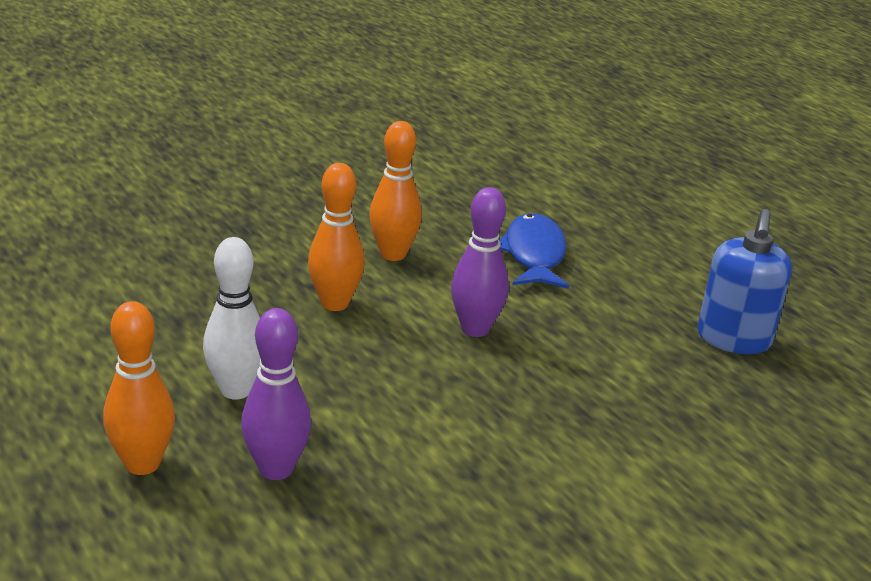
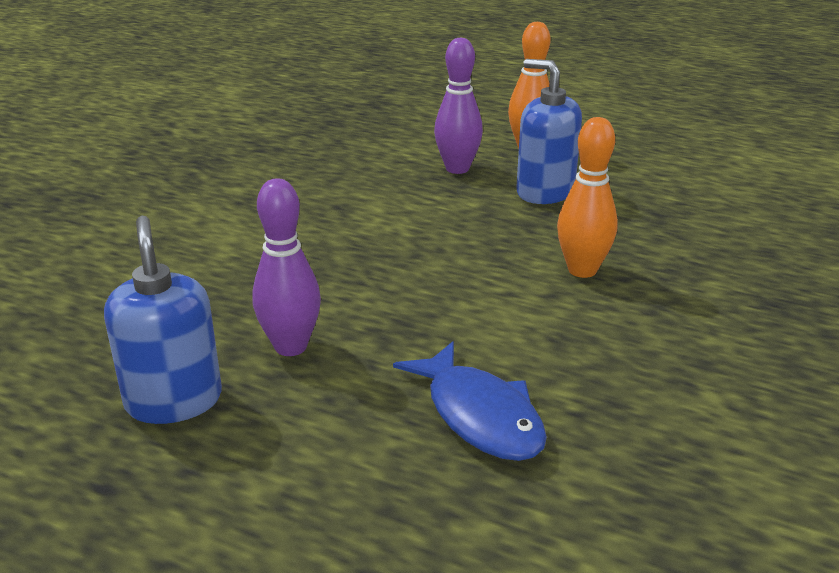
camera: 150 degrees right, 0 degrees up
(236, 390) = (544, 192): white bowling pin -> blue soap dispenser
(393, 254) = (614, 341): orange bowling pin -> none
(475, 329) = (443, 298): purple bowling pin -> purple bowling pin (290, 346)

